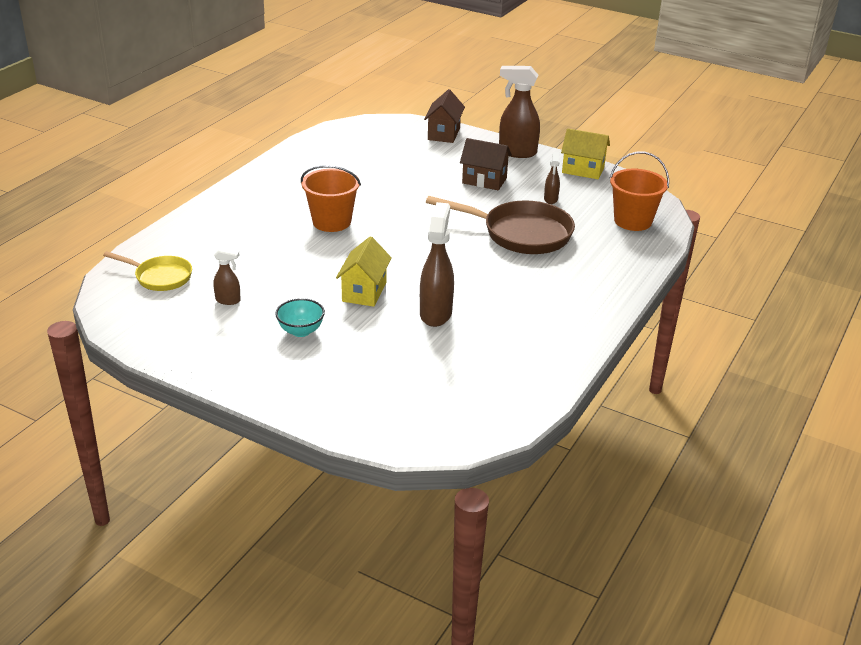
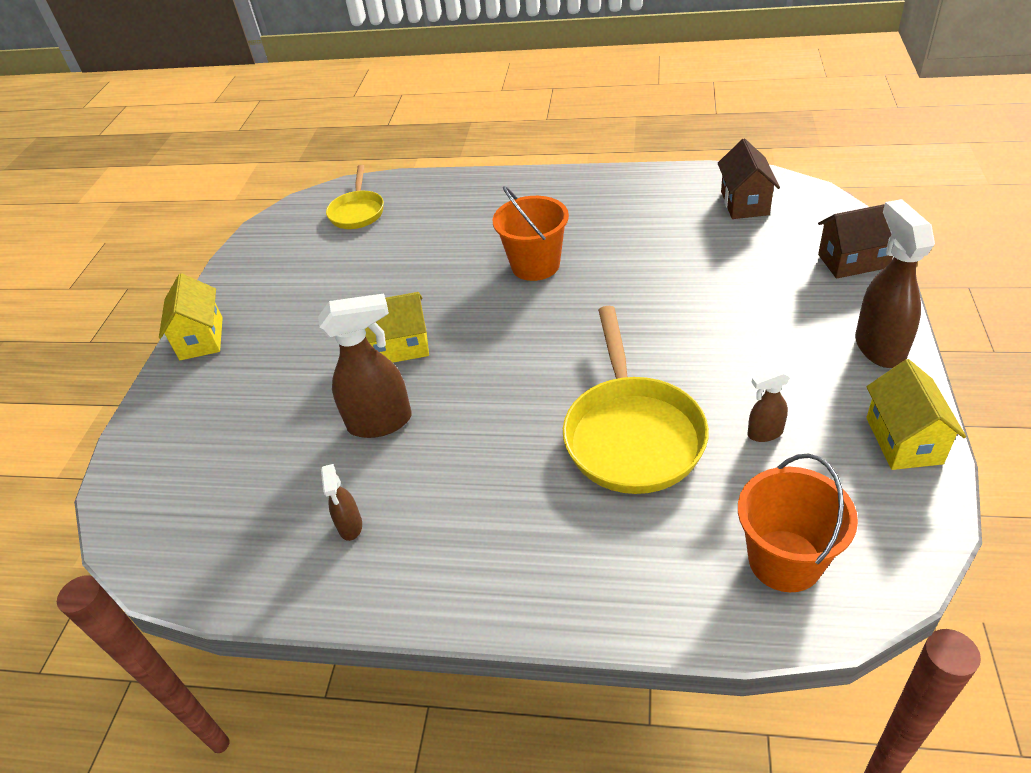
camera: 75 degrees right, 10 degrees up
(228, 300) = (336, 266): brown spray bottle -> brown spray bottle (350, 526)
(252, 382) = (201, 338): none -> yellow house
(301, 331) = (301, 333): turquoise bowl -> none
(484, 180) = (755, 346): brown house -> brown house (744, 203)
(520, 234) = (632, 434): brown pan -> yellow pan

